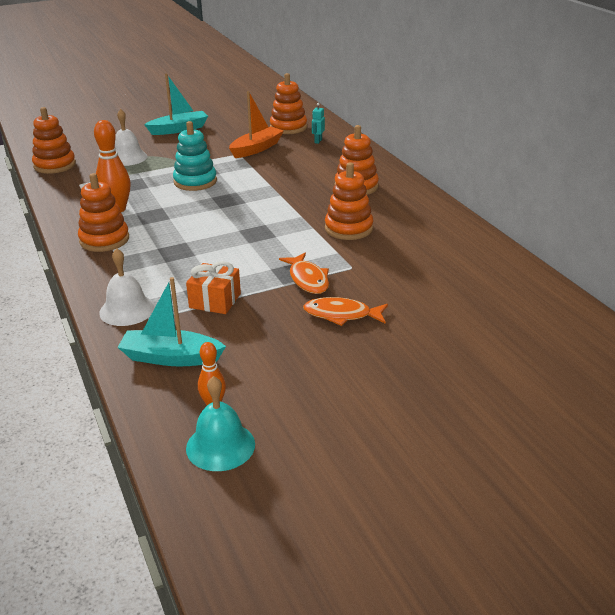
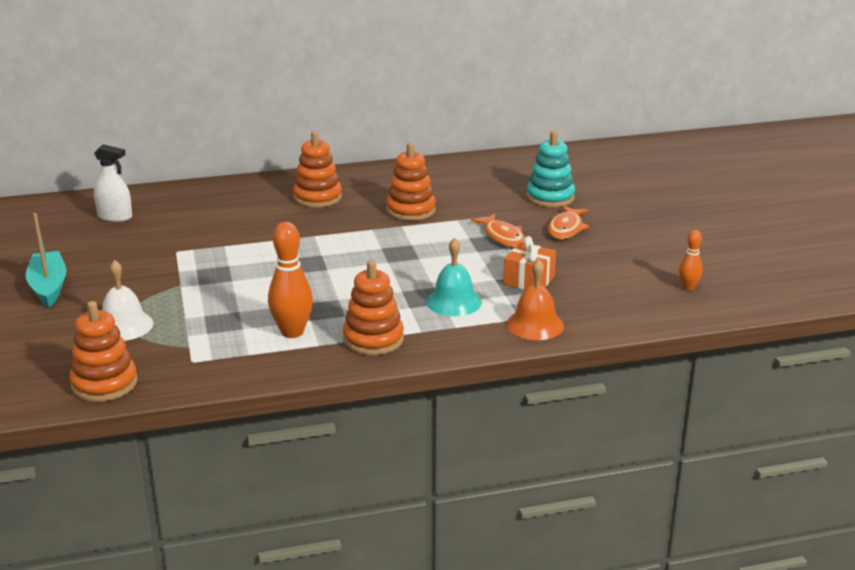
camera: 80 degrees left, 5 degrees down
(127, 310) = (535, 325): white bell -> orange bell
(171, 358) = (621, 304): turquoise boat -> none
(195, 182) = (243, 281): turquoise stacking toy -> turquoise stacking toy (550, 197)
(220, 446) = (739, 287): turquoise bell -> turquoise bell (453, 302)
(256, 149) = (169, 240): orange boat -> none
(288, 127) = (115, 217): orange stacking toy -> white spray bottle
(308, 279) = (502, 237): orange fish -> orange fish turned 75 degrees clockwise
(318, 141) = (176, 204): turquoise robot -> none

